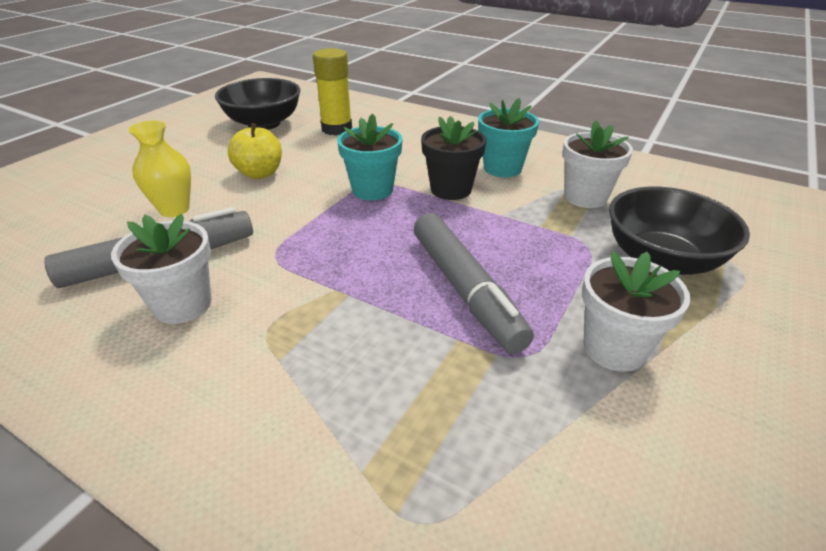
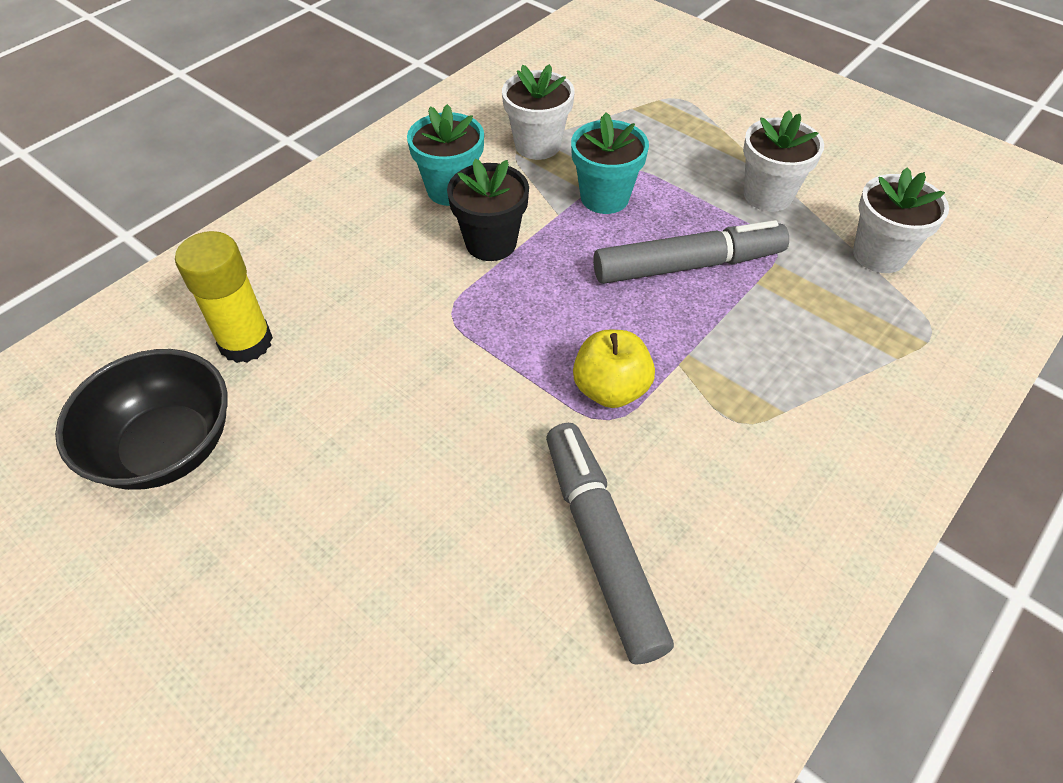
camera: 80 degrees left, 15 degrees up
(174, 209) = (464, 551): yellow vase -> none
(182, 305) = (696, 505): white flower pot -> white flower pot (879, 255)
(260, 173) = (377, 444): yellow apple -> yellow apple (610, 389)
(372, 190) = (470, 315): turquoise flower pot -> turquoise flower pot (604, 197)
(661, 260) = (656, 133): black bowl -> none

